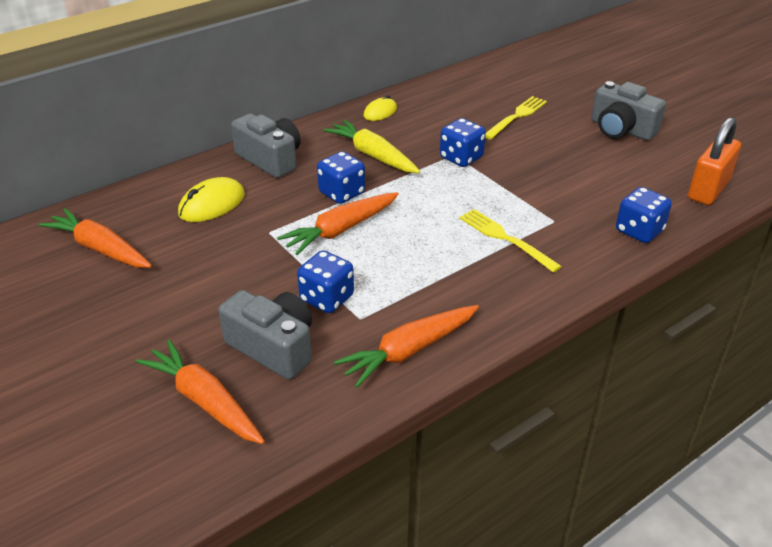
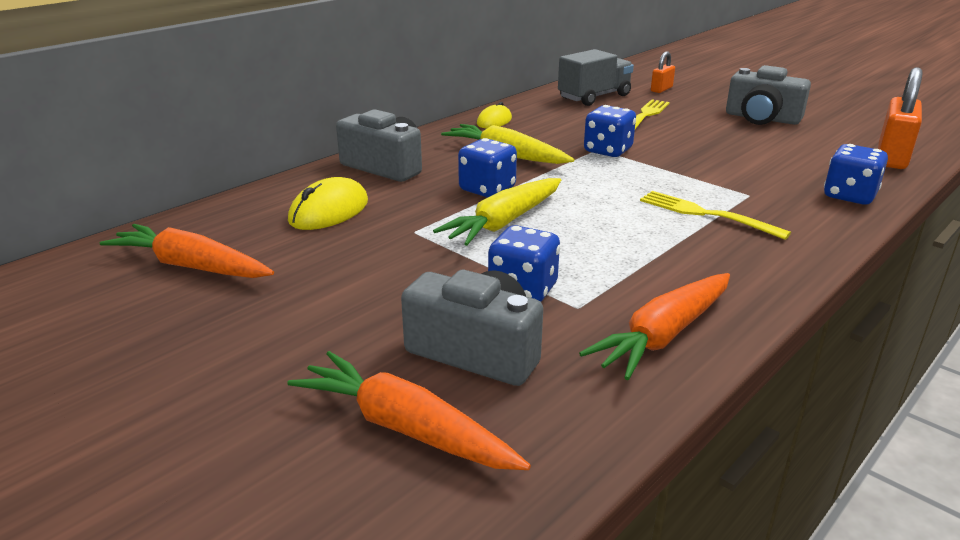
camera: 10 degrees left, 10 degrees down
(341, 230) = (504, 222): orange carrot -> yellow carrot
(482, 88) = (594, 97): none -> grey truck
(550, 82) = (661, 89): none -> orange padlock

